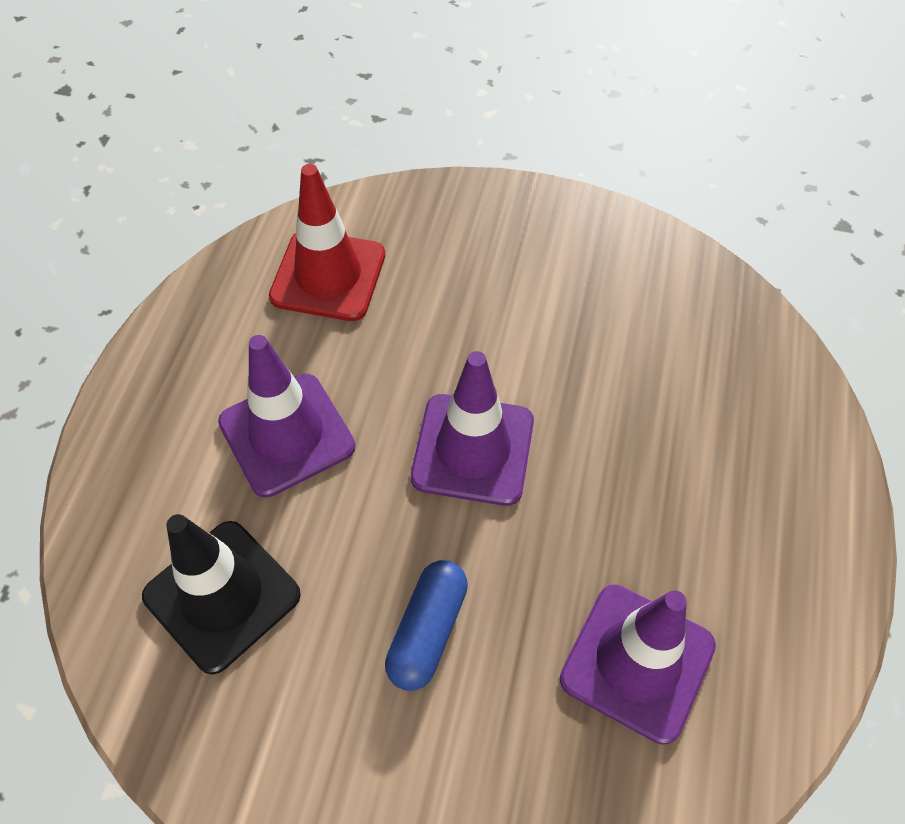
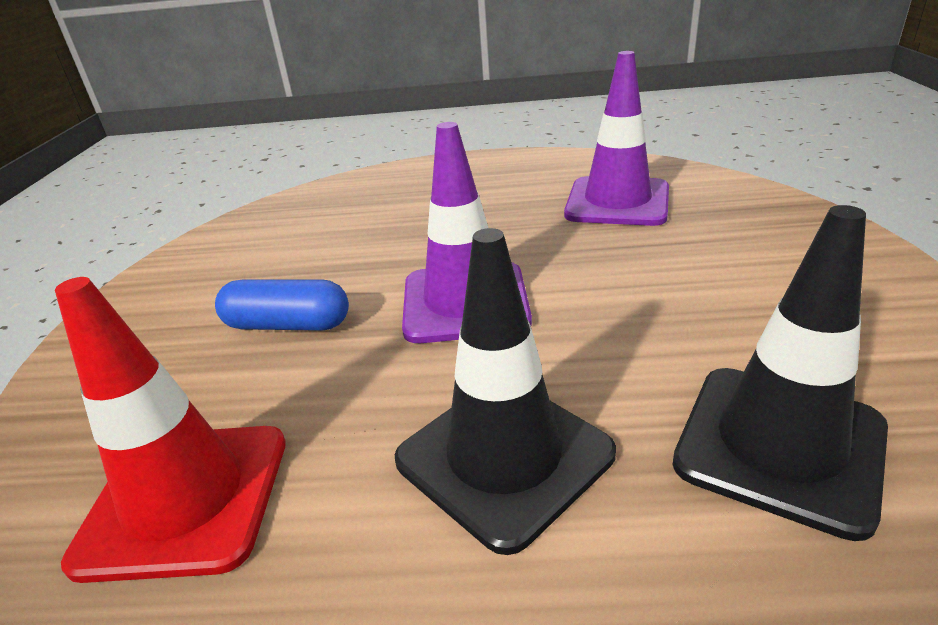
camera: 100 degrees left, 25 degrees down
(287, 434) = (504, 457): purple traffic cone -> black traffic cone
(427, 631) = (676, 287): blue capsule -> blue capsule (288, 325)

